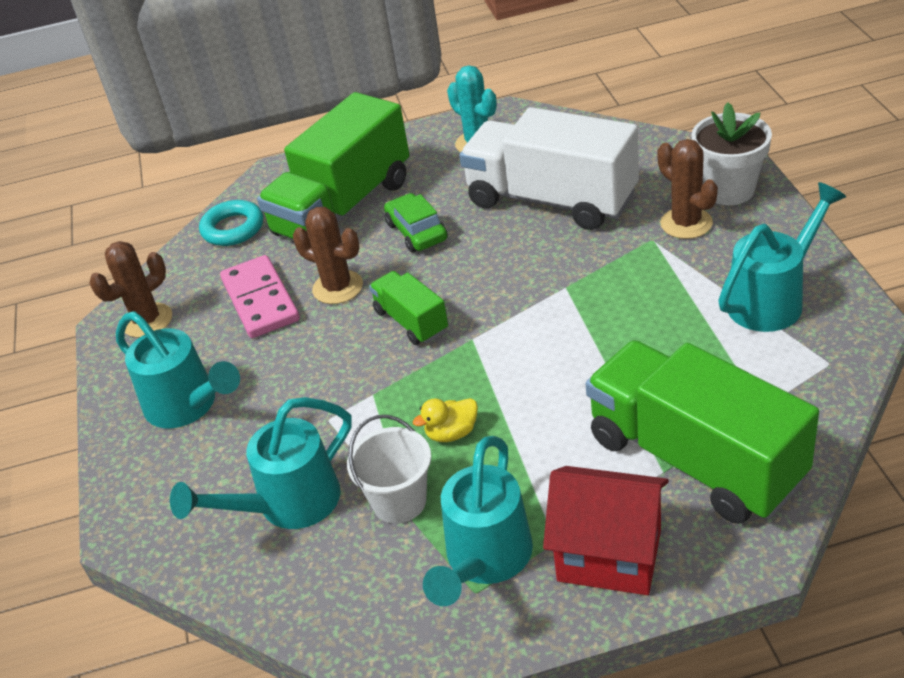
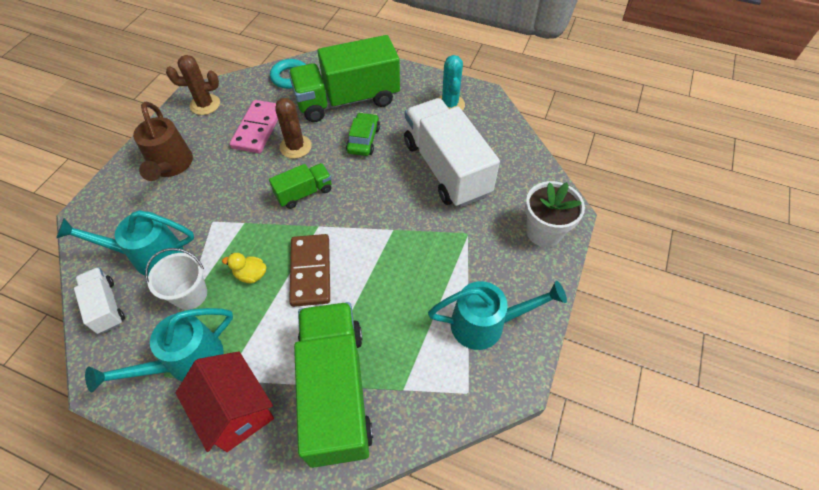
camera: 30 degrees right, 15 degrees up
(187, 406) = (171, 166): turquoise watering can -> brown watering can
(299, 589) = (106, 306): none -> white truck
(411, 321) = (304, 193): green truck -> green truck turned 60 degrees clockwise
(520, 383) = (310, 271): none -> brown domino
(686, 223) = (496, 236): brown cactus -> none

